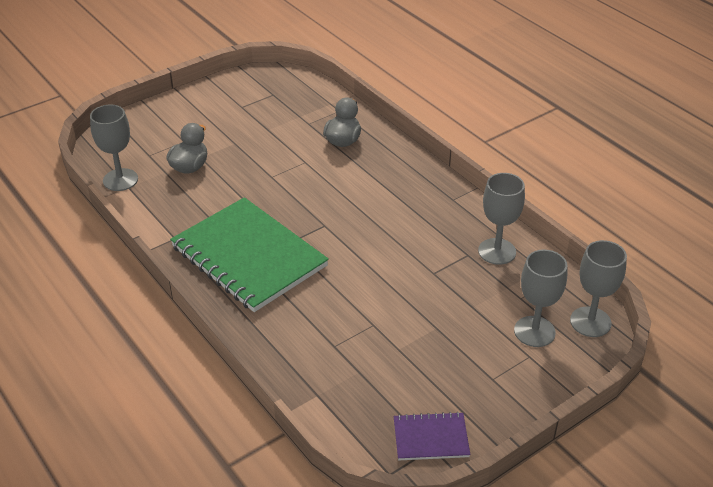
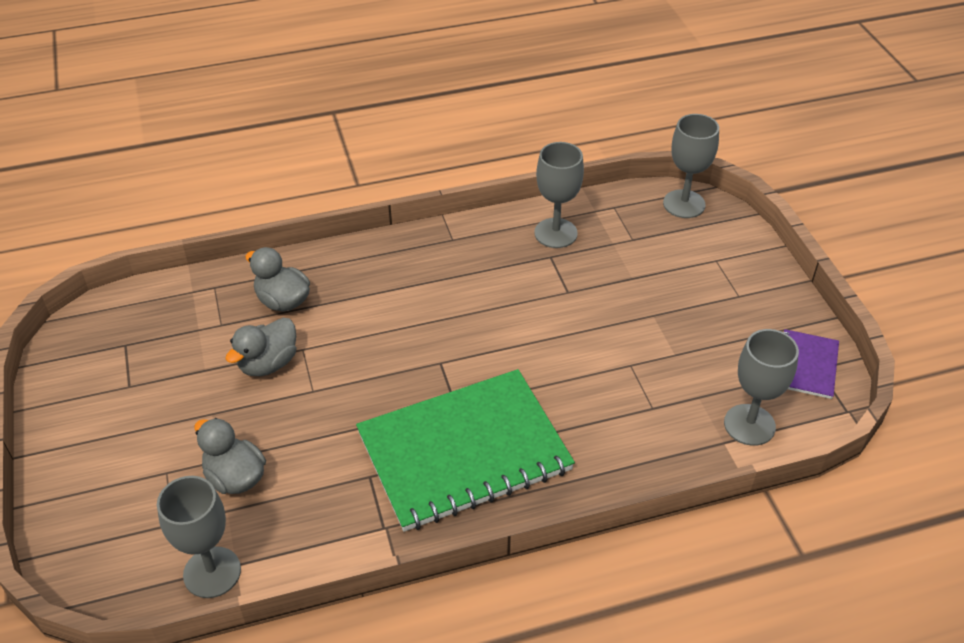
camera: 70 degrees left, 5 degrees up
(285, 152) = (268, 363): none -> grey duck
(534, 331) = (684, 245): grey goblet -> grey goblet (749, 425)

